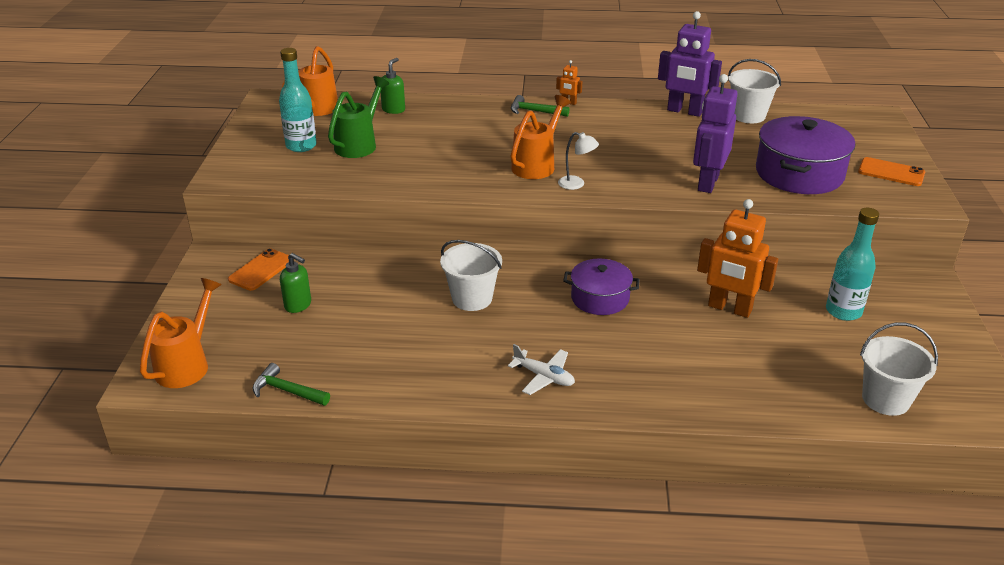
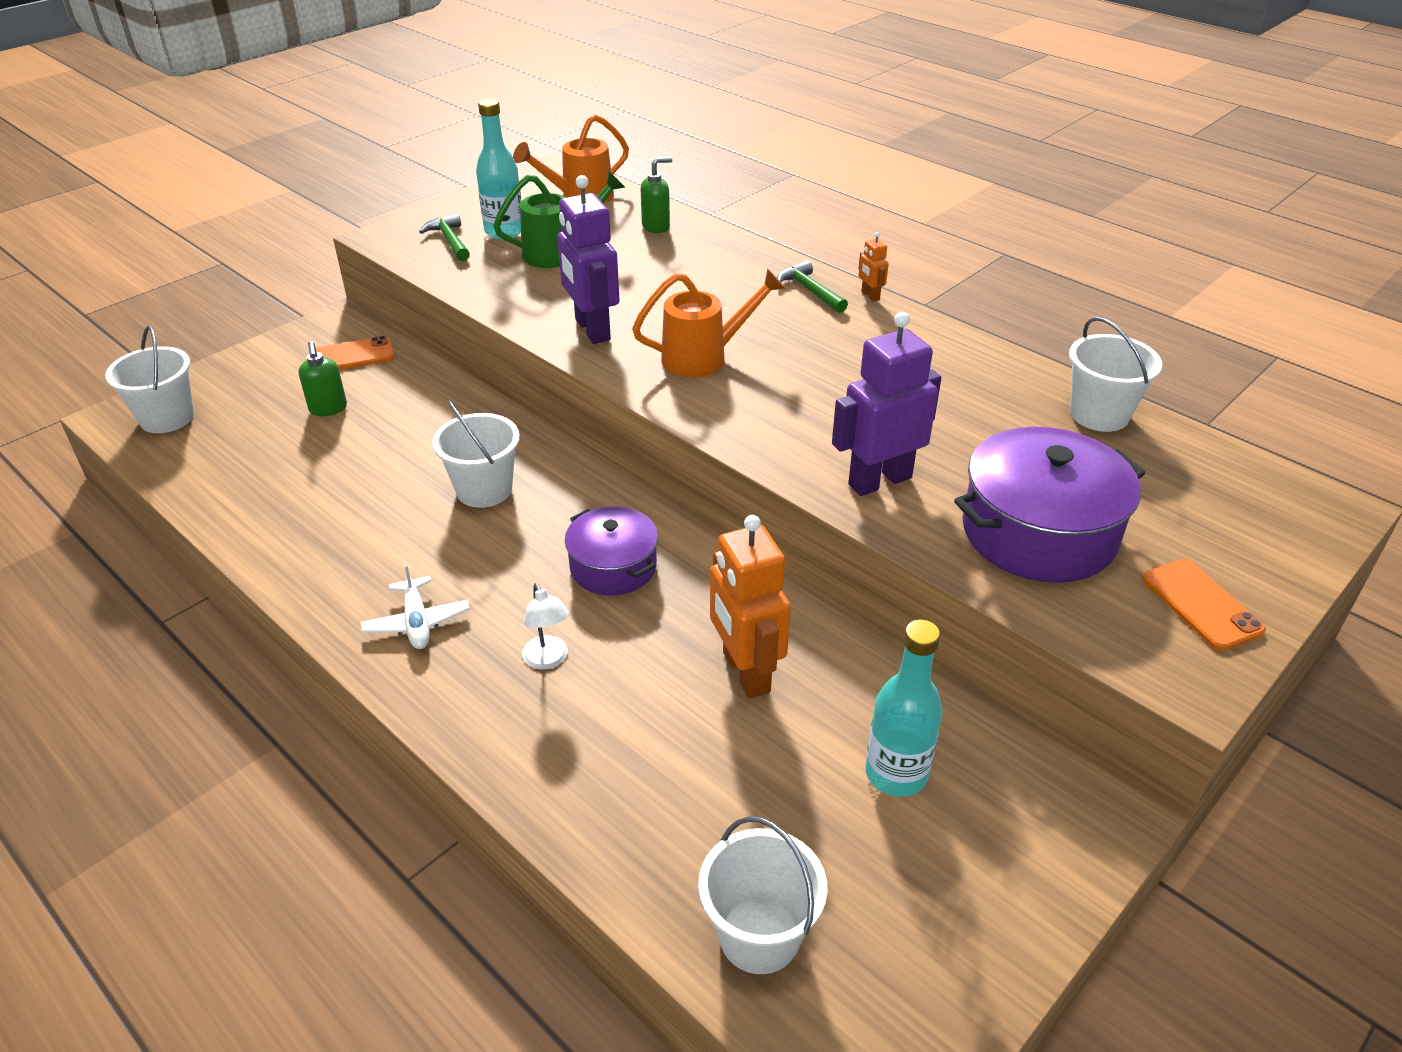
camera: 40 degrees right, 5 degrees up
(187, 364) = (167, 418): orange watering can -> white bucket
(287, 391) = (194, 490): green hammer -> green hammer (449, 240)
(576, 184) = (710, 403): white lamp -> white lamp (548, 660)
(684, 111) = (1010, 369): purple robot -> purple robot (592, 330)

